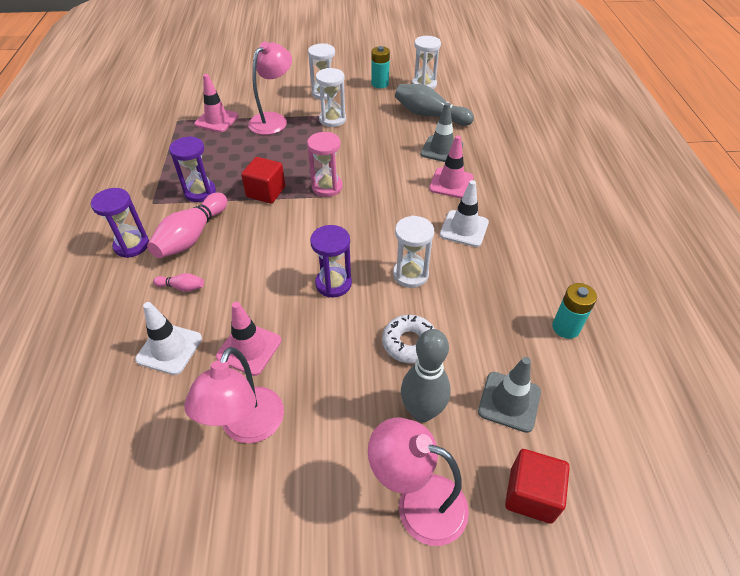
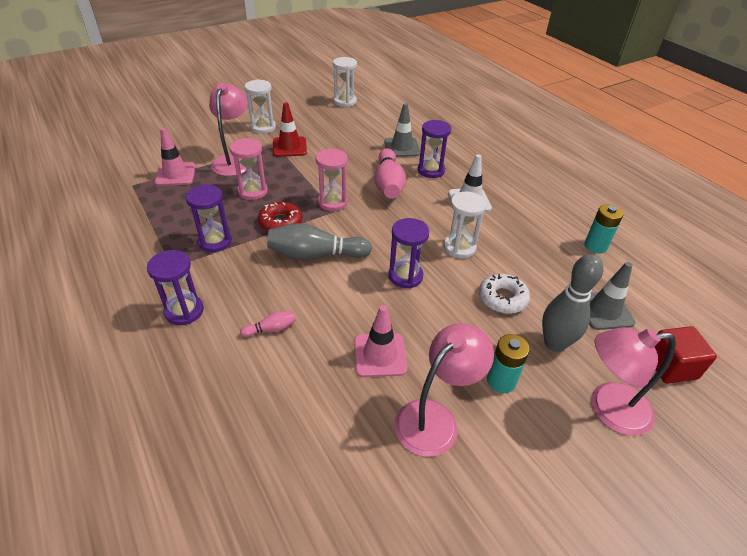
camera: 30 degrees left, 5 degrees down
(169, 349) = (306, 386): white traffic cone -> none
(192, 236) = (241, 282): pink bowling pin -> pink bowling pin (388, 184)
(247, 427) = (435, 418): pink lamp -> pink lamp turned 120 degrees counterclockwise
(266, 155) = (253, 191): none -> pink hourglass
(266, 192) = (280, 222): red cube -> red donut
(332, 119) = (289, 147): white hourglass -> red traffic cone
(380, 84) = (307, 109): turquoise battery -> turquoise battery (501, 381)
(430, 115) = (370, 124): grey bowling pin -> grey bowling pin (315, 255)
(451, 183) = (431, 170): pink traffic cone -> purple hourglass

